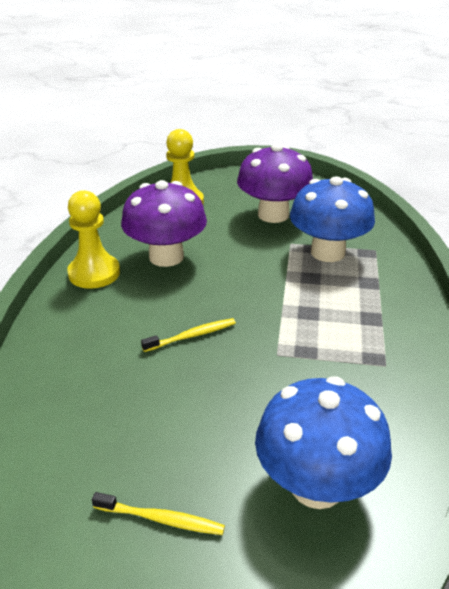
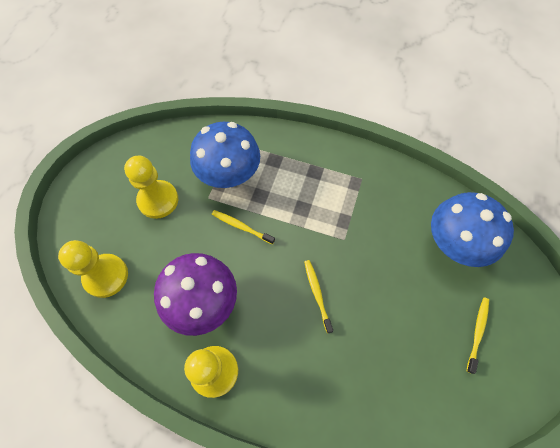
camera: 80 degrees left, 30 degrees up
(263, 269) = (241, 227): none -> yellow toothbrush
(273, 215) = (158, 200): purple mushroom -> yellow pawn

